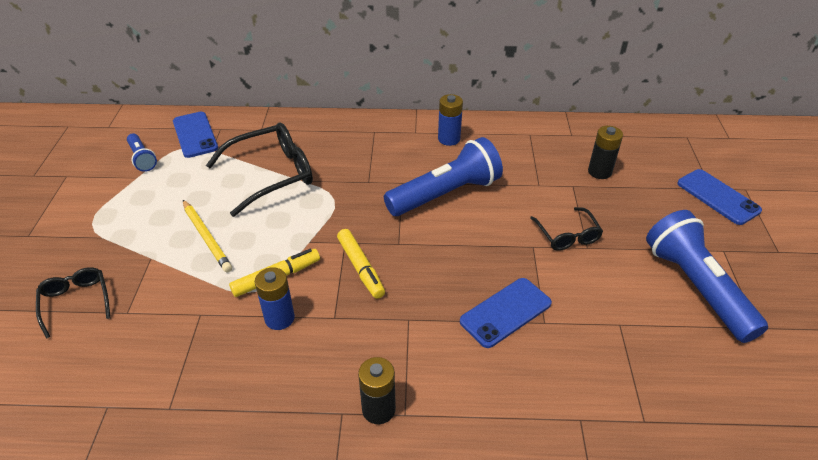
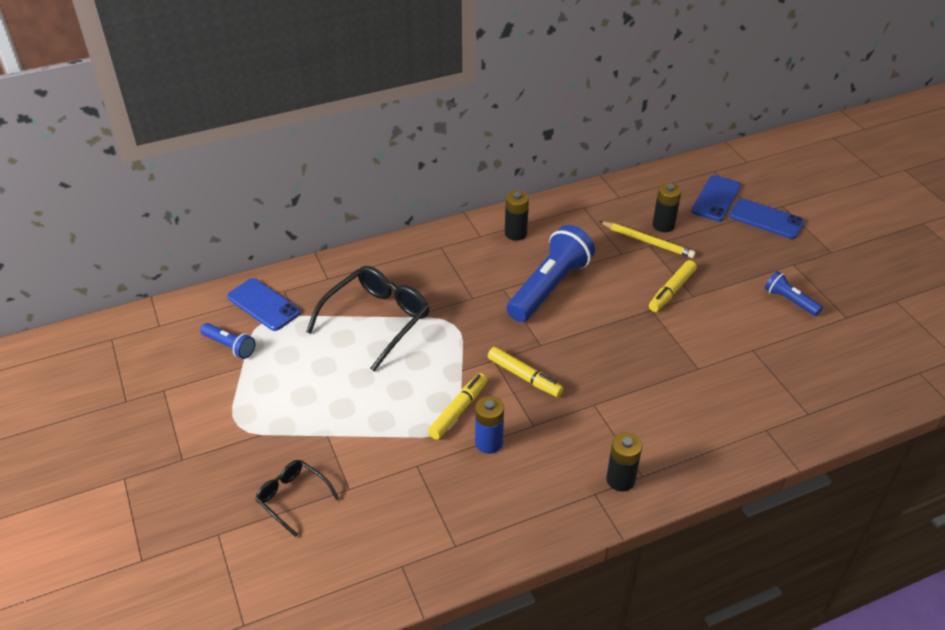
camera: 25 degrees left, 0 degrees up
(207, 237) = (365, 399): yellow pencil -> yellow pencil (648, 241)
(449, 139) = (515, 233): blue battery -> black battery
(505, 312) = (664, 371): blue phone -> blue phone (716, 198)
(567, 235) = (671, 291): black glasses -> yellow marker
(696, 287) = (789, 301): blue flashlight -> blue flashlight, size x0.49

